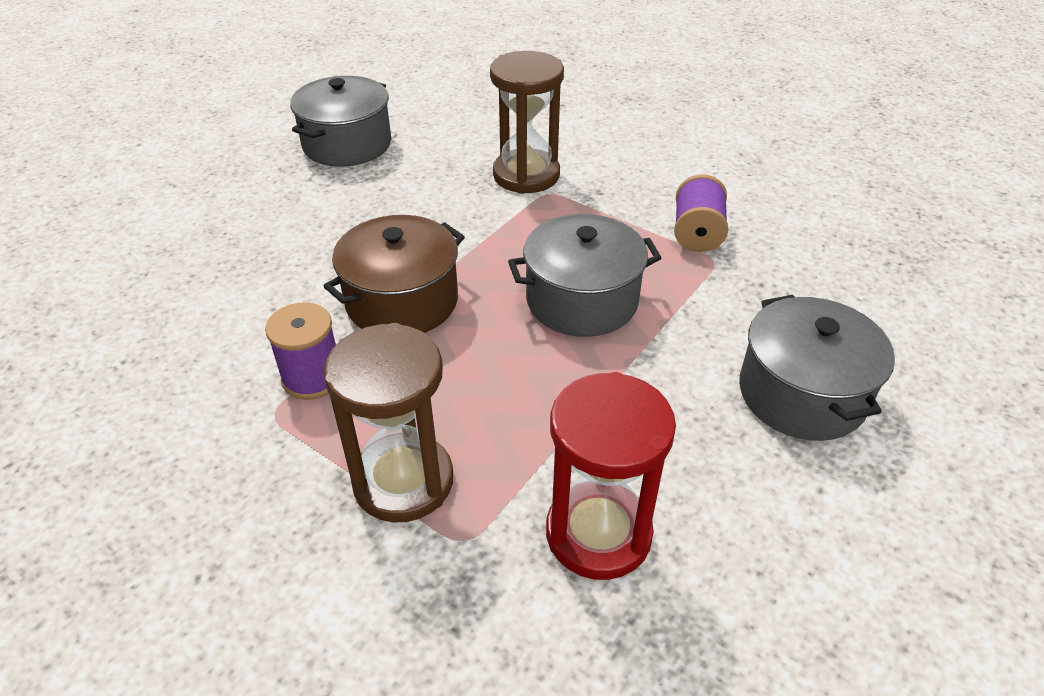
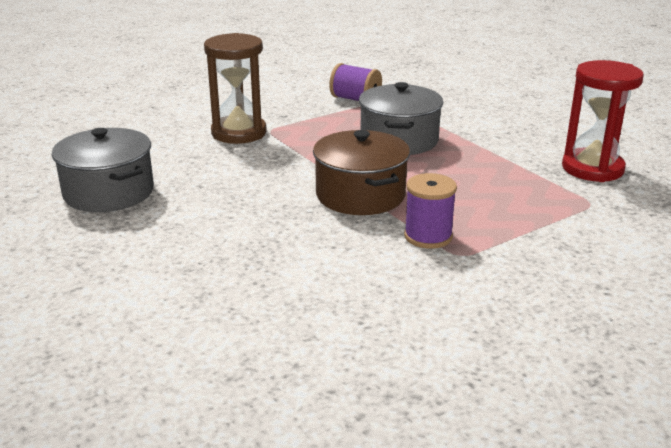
camera: 70 degrees left, 15 degrees down
(403, 481) = (540, 215): brown hourglass -> none
(802, 394) = (508, 106): grey pot -> none

